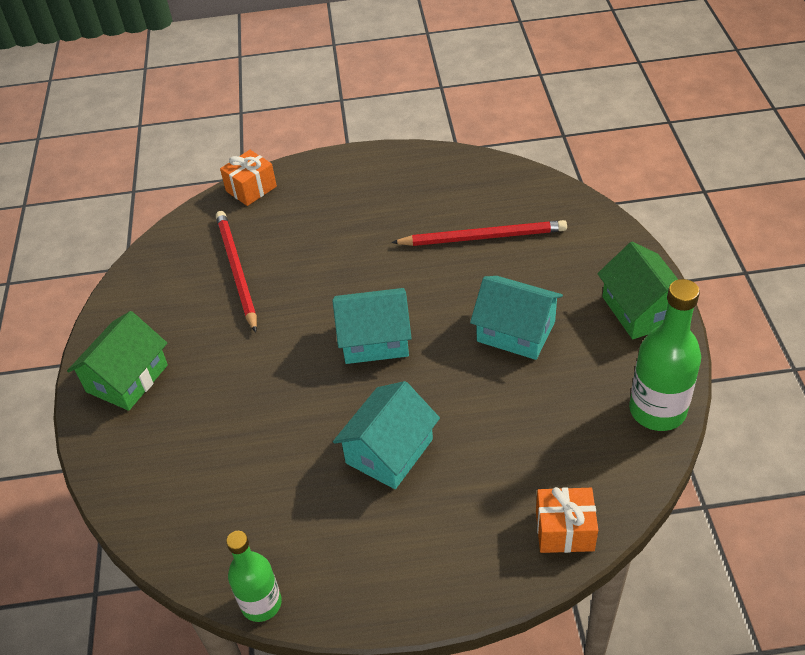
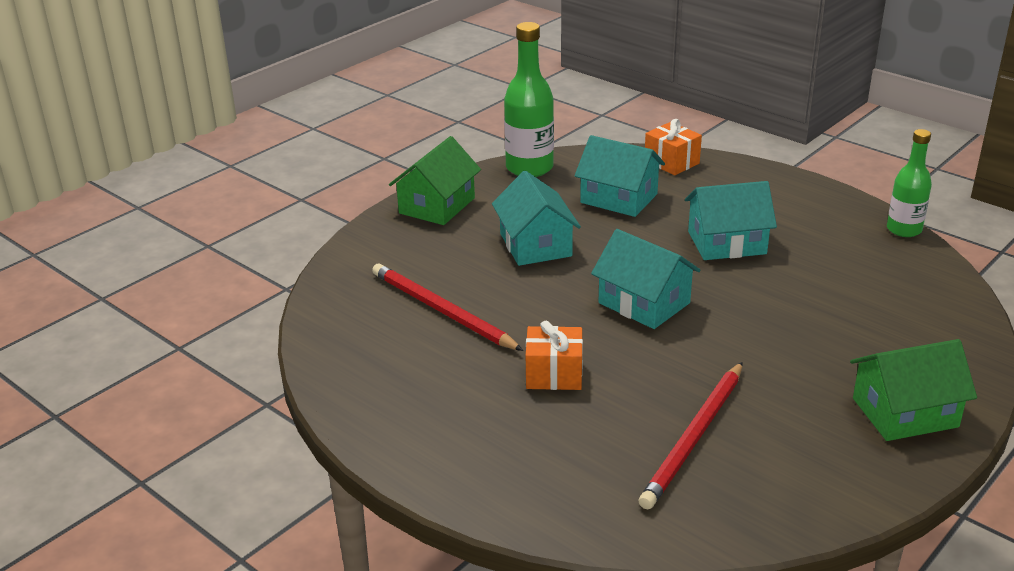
camera: 135 degrees left, 15 degrees down
(251, 189) = (567, 521): orange gift -> orange gift (554, 374)
(535, 434) = (619, 198): none -> turquoise house

